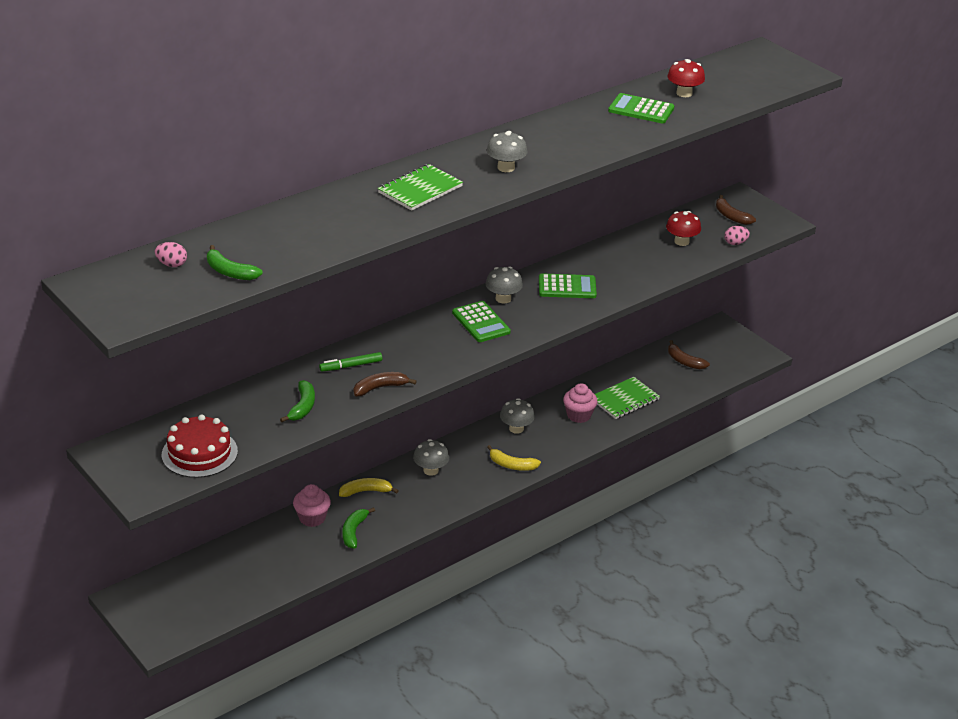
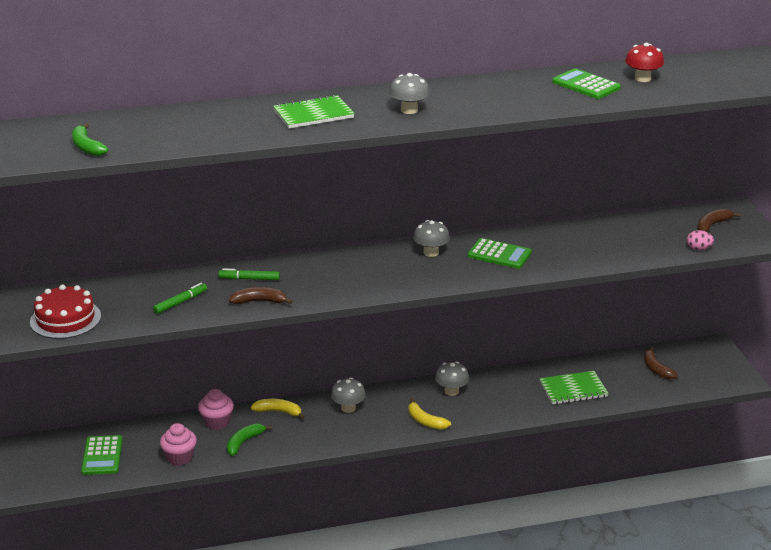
camera: 25 degrees right, 5 degrees down
(172, 264) = (46, 134): pink egg -> none
(302, 407) = (180, 302): green banana -> green marker
(481, 322) = (394, 267): green calculator -> green calculator (102, 456)
(579, 415) = (519, 393): pink cupcake -> pink cupcake (179, 457)
(681, 241) = (644, 237): red mushroom -> none
(731, 216) = (712, 225): brown banana -> brown banana turned 60 degrees clockwise

